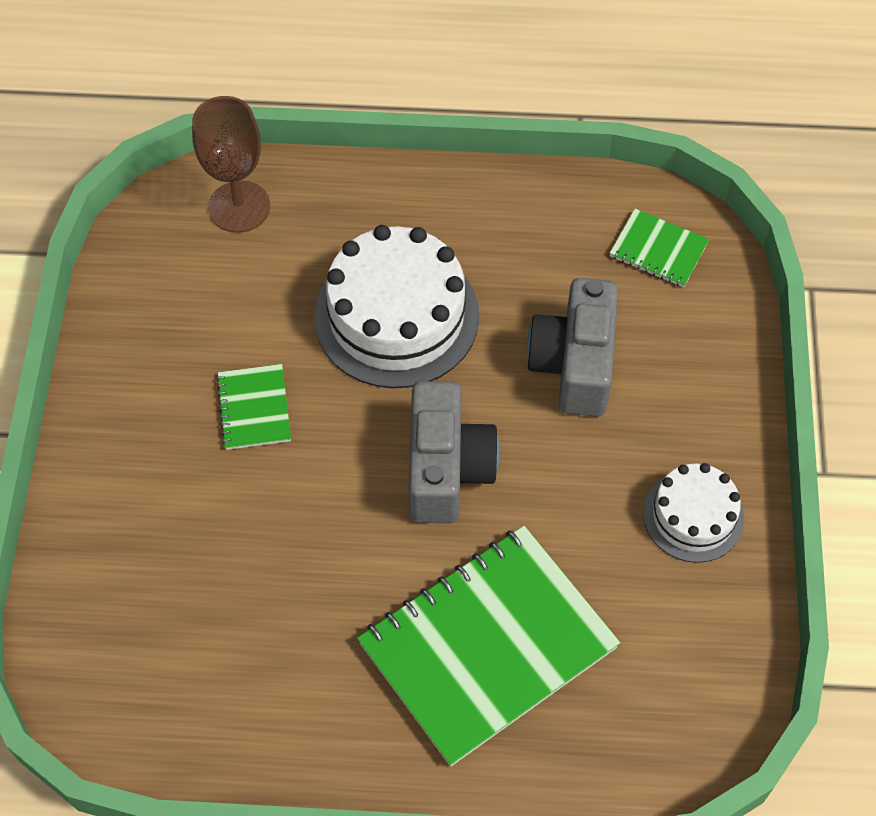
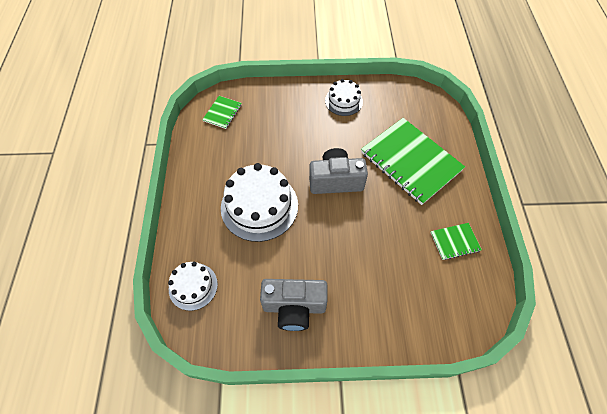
camera: 95 degrees left, 0 degrees up
(239, 207) = (193, 286): brown goblet -> white cake
(254, 408) = (314, 262): green notebook -> green notebook (455, 242)
(574, 364) = (280, 139): grey camera -> grey camera (294, 307)

